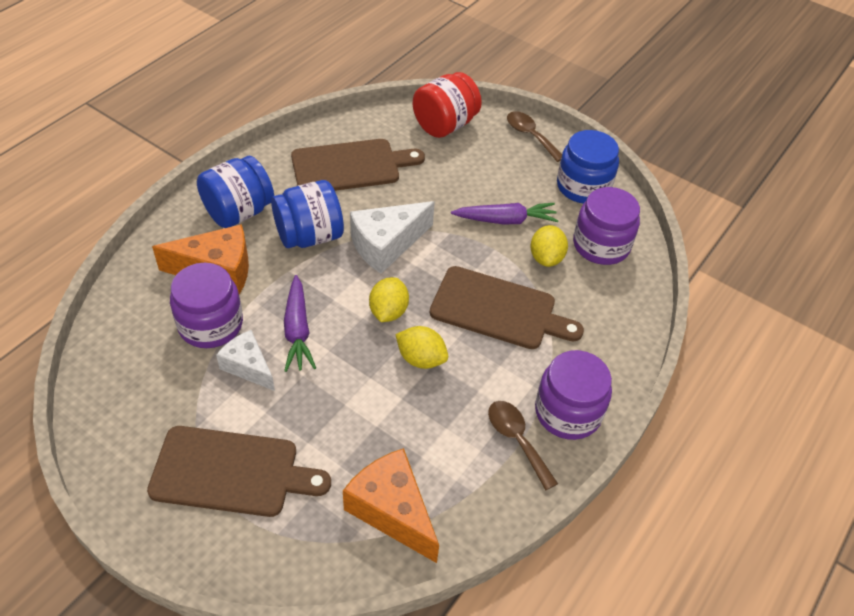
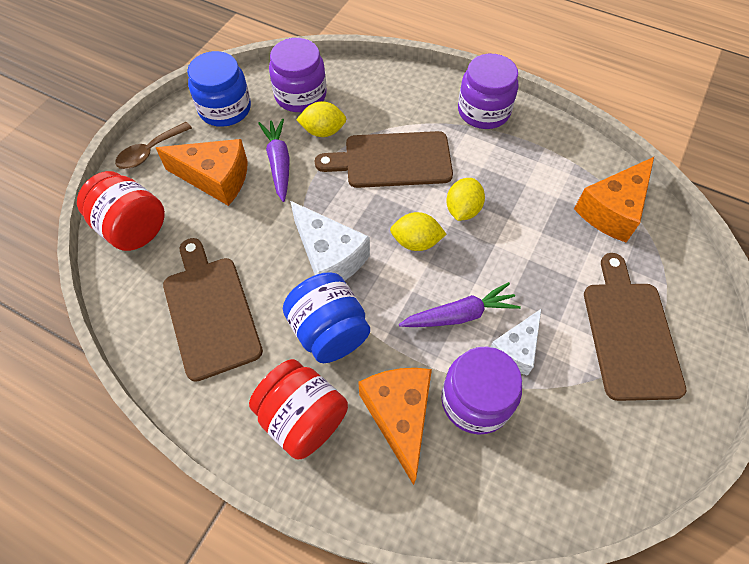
camera: 95 degrees left, 10 degrees up
(239, 212) = (302, 418): blue jar -> red jar
(492, 176) = (215, 179): none -> orange cheese
(498, 309) = (392, 160): brown cutting board -> brown cutting board turned 105 degrees counterclockwise
(517, 440) = (520, 140): brown spoon -> none

